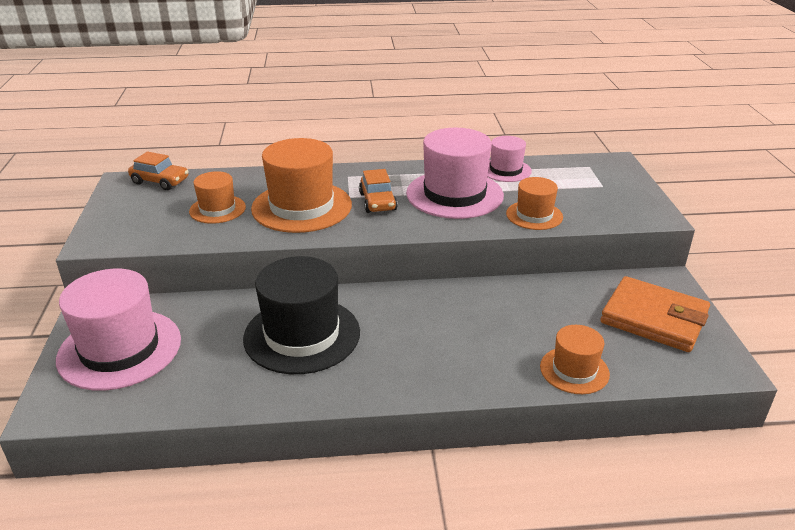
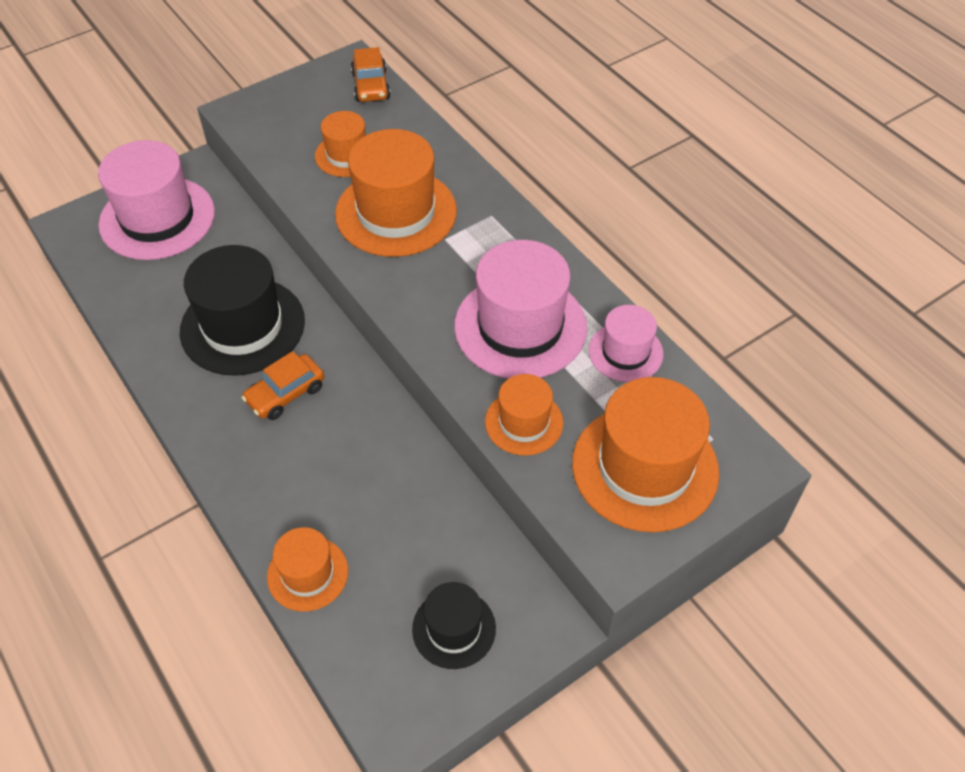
camera: 60 degrees right, 20 degrees up
(378, 202) = (451, 267): orange car -> orange car (285, 394)
(596, 190) = (645, 467): none -> orange hat
(654, 318) = (454, 628): orange wallet -> black hat

